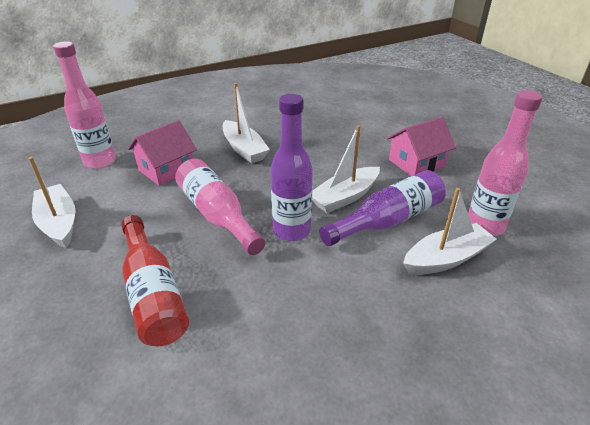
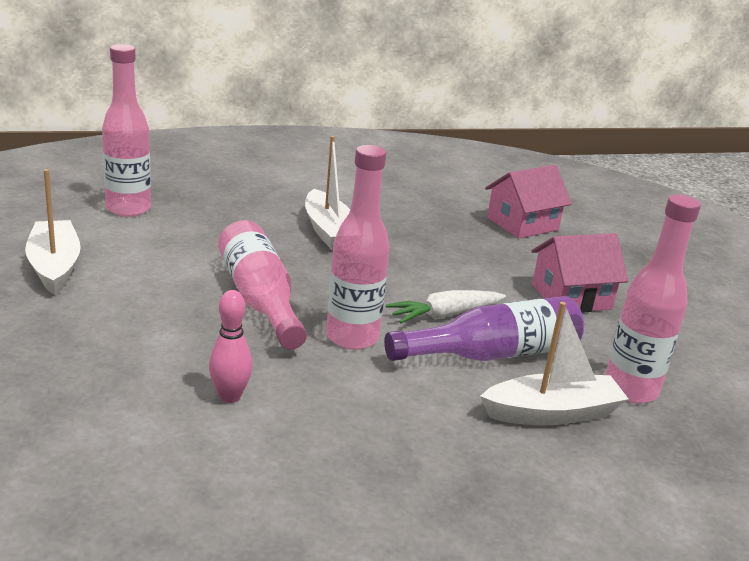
camera: 10 degrees right, 10 degrees down
(153, 293) = (145, 364): red bottle -> none
(166, 170) = (212, 235): pink house -> pink house (522, 224)
(225, 305) = (230, 396): none -> pink bowling pin
(291, 231) = (352, 337): purple bottle -> pink bottle
(345, 197) = (444, 315): white boat -> white carrot

